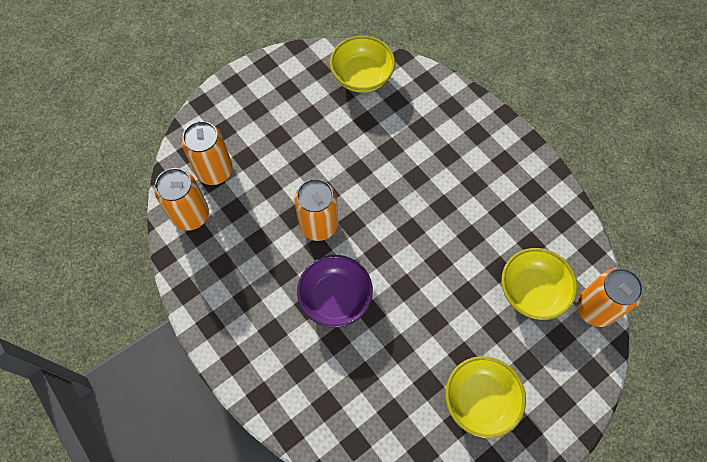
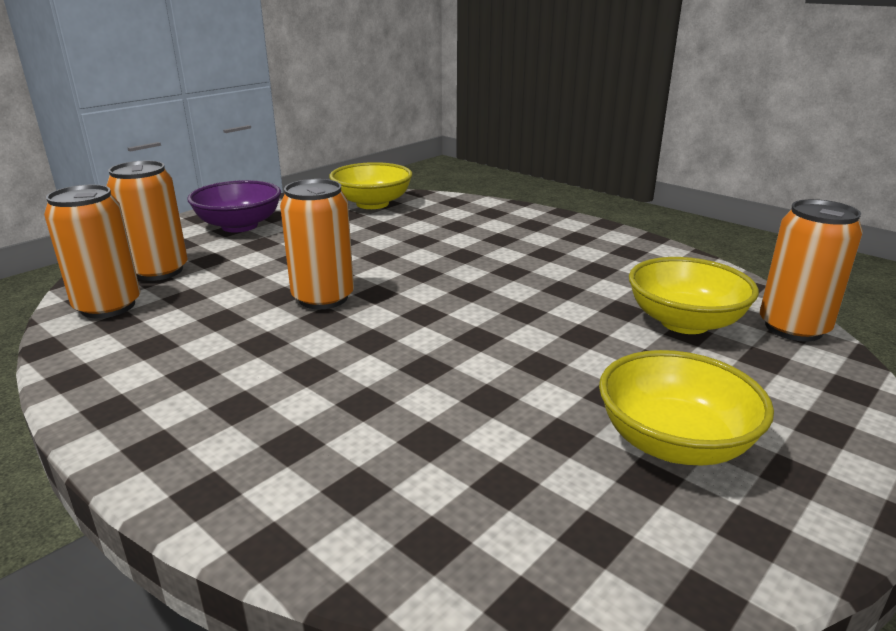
camera: 10 degrees left, 40 degrees down
(335, 298) = (359, 358): purple bowl -> purple bowl (239, 226)

